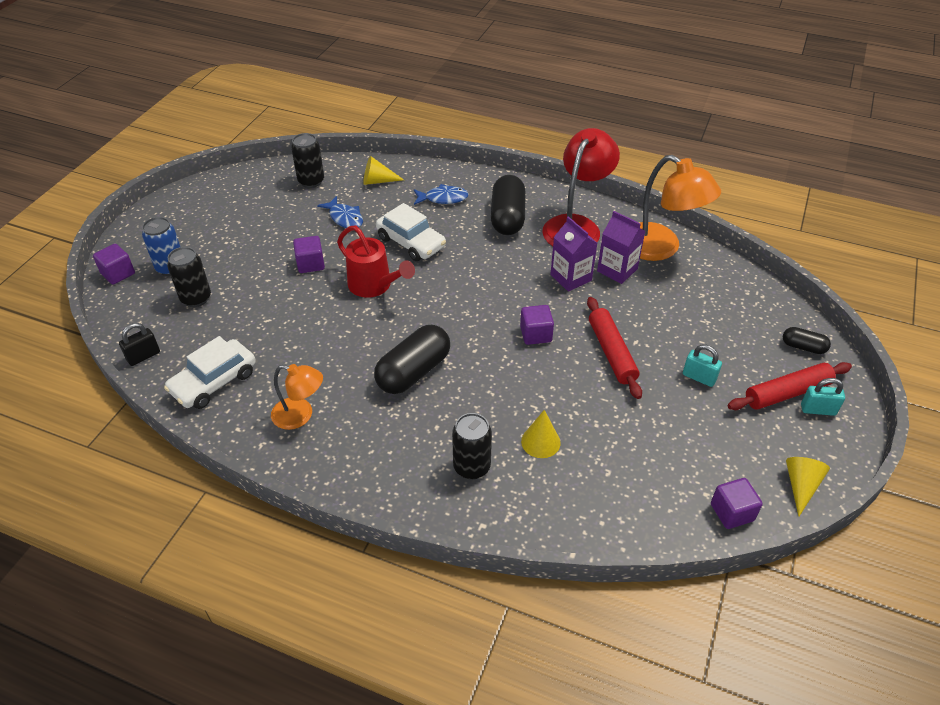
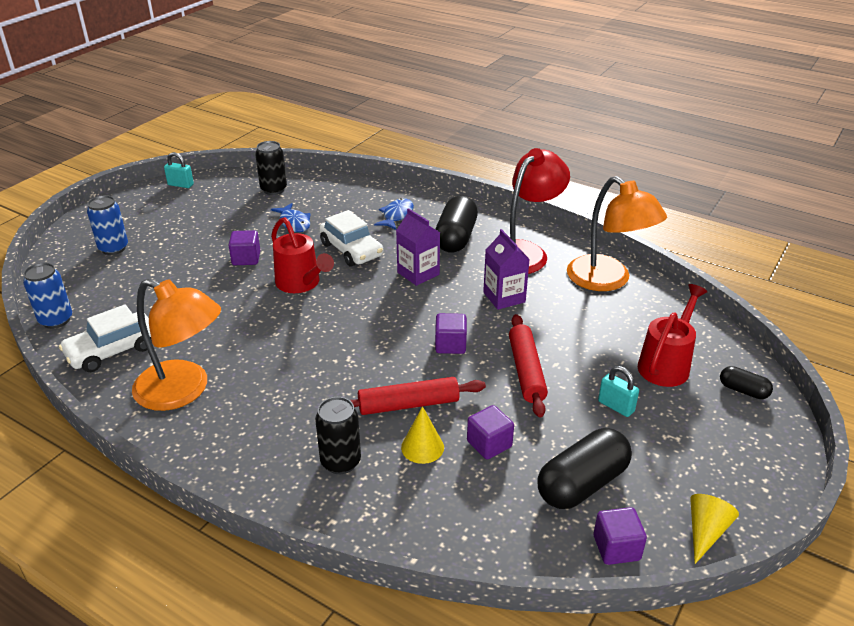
camera: 10 degrees right, 10 degrees down
(118, 274) = (63, 248): purple cube -> purple cube (489, 444)
(143, 356) = (56, 320): black padlock -> blue can
(196, 298) = (126, 276): black can -> none
(300, 415) = (184, 391): orange lamp -> orange lamp, size x1.72
(378, 181) = (338, 195): yellow cone -> none
(413, 372) = (312, 365): black capsule -> black capsule (582, 484)
(443, 198) = (396, 215): blue fish -> blue fish turned 75 degrees counterclockwise
(617, 270) = (555, 295): purple carton -> purple carton (418, 273)
(732, 329) = (666, 364): none -> red watering can
(787, 393) = (713, 434): red rolling pin -> red rolling pin (408, 404)
(818, 409) = (745, 455): turquoise padlock -> turquoise padlock (180, 185)

